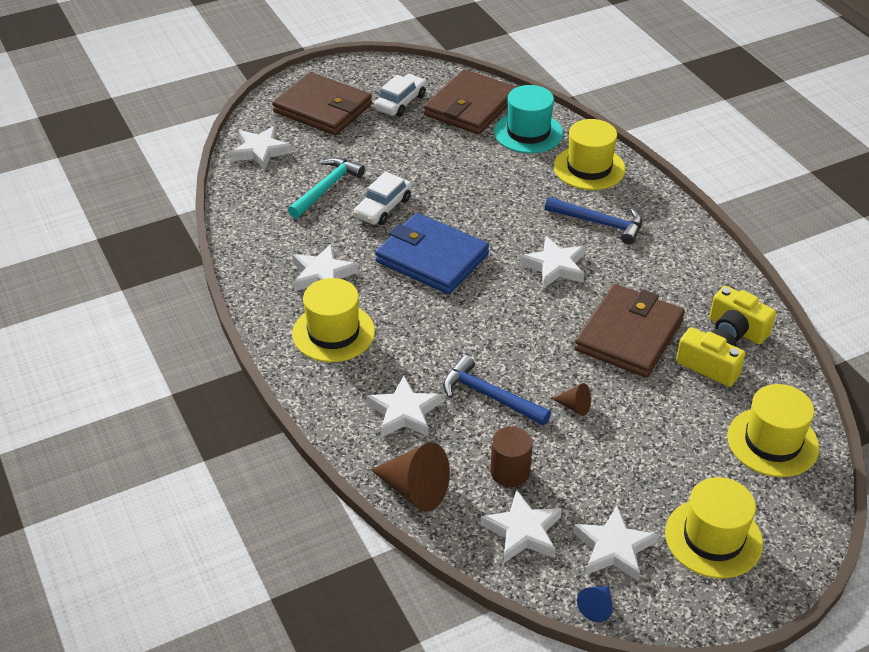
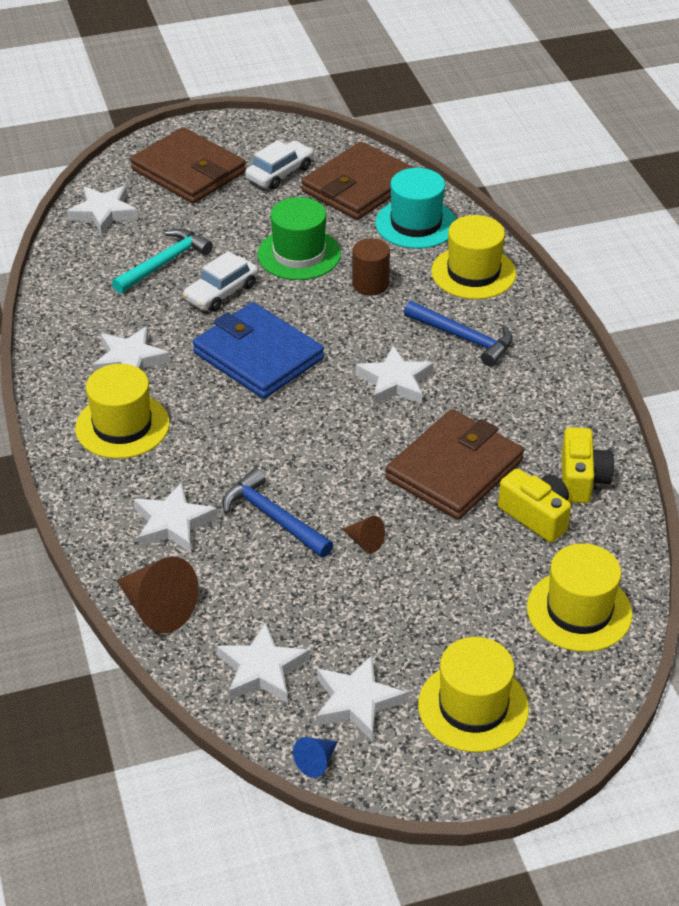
camera: 10 degrees right, 0 degrees up
(439, 168) = (299, 254): none -> green hat
(510, 472) = (268, 603): brown cylinder -> brown cylinder (370, 284)
(736, 330) = (582, 479): yellow camera -> yellow camera turned 135 degrees counterclockwise

